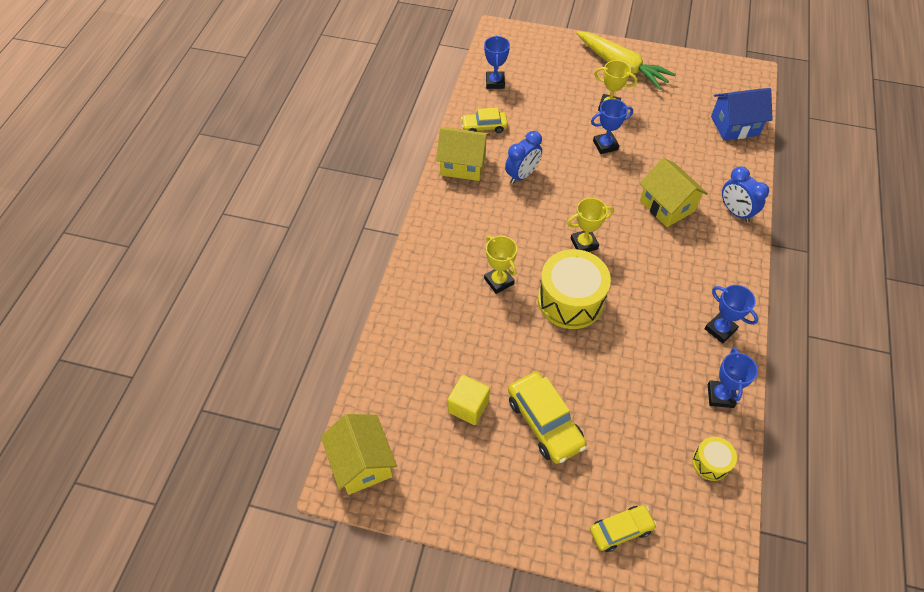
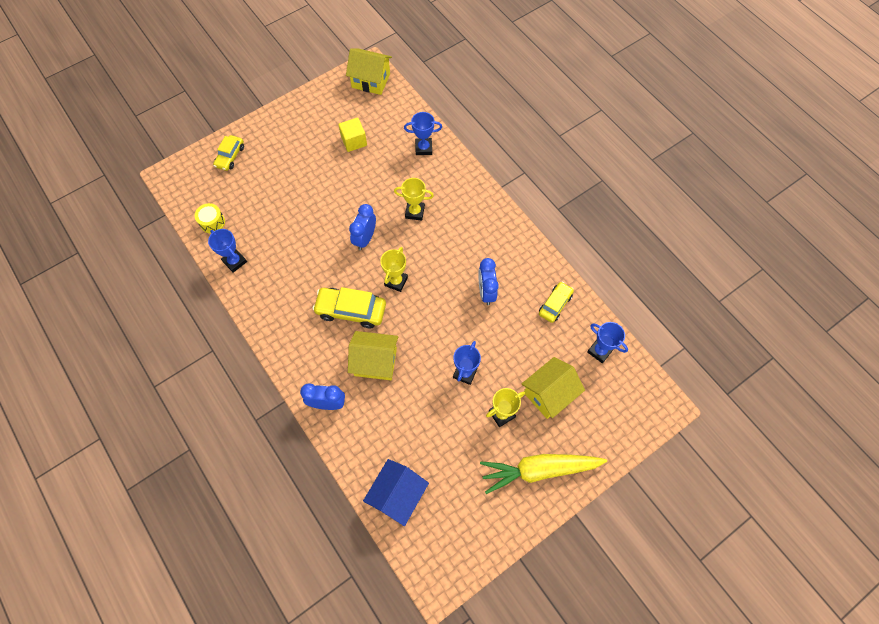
camera: 130 degrees right, 10 degrees up
(463, 165) = (528, 263): yellow house -> yellow house (549, 394)
(545, 422) = (310, 167): yellow car -> yellow car (351, 310)
(570, 300) = (365, 238): yellow drum -> blue clock
(720, 329) = (266, 301): blue trophy -> blue trophy (423, 148)

